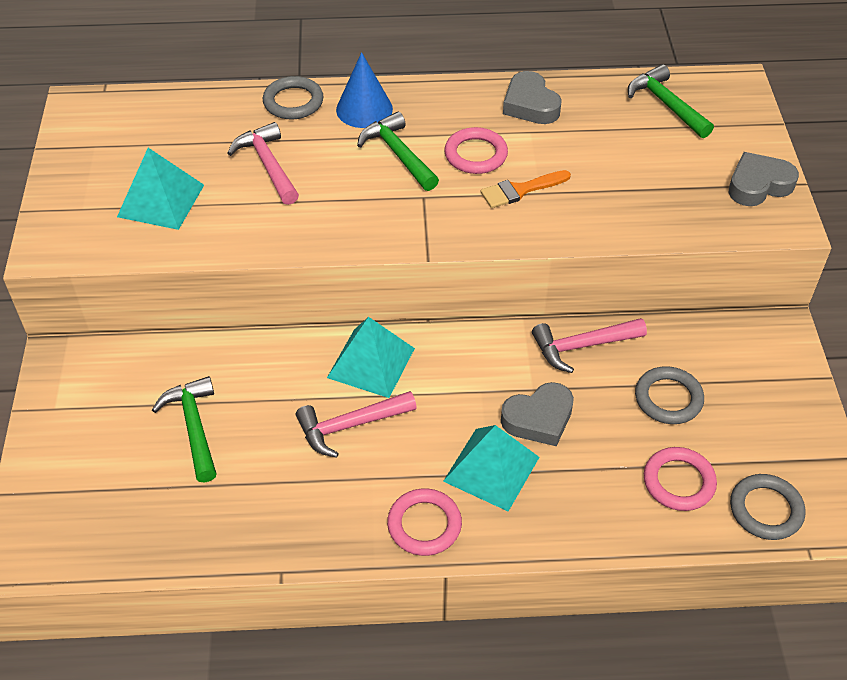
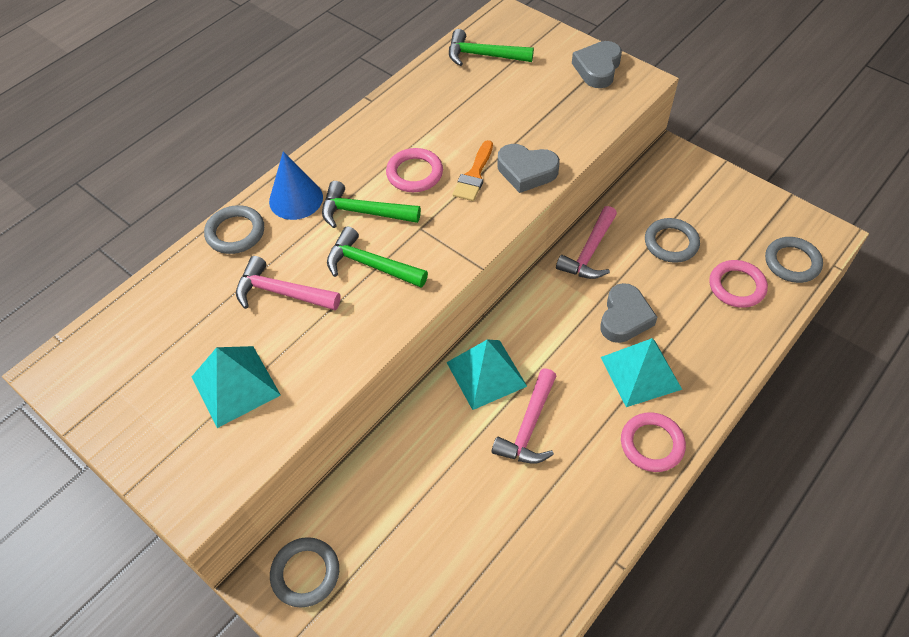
camera: 45 degrees left, 5 degrees up
(84, 378) = (305, 573): none -> grey ring
(194, 427) = (432, 528): green hammer -> green hammer (370, 265)
(530, 104) = (403, 114): grey heart -> grey heart (526, 171)

